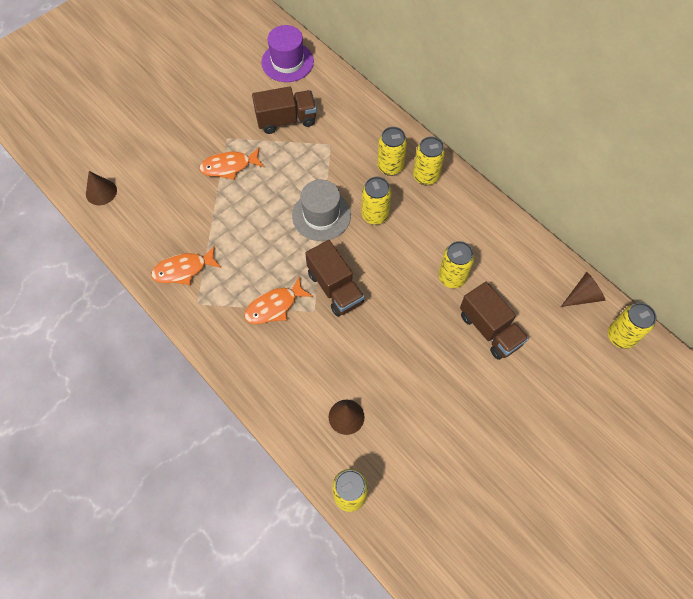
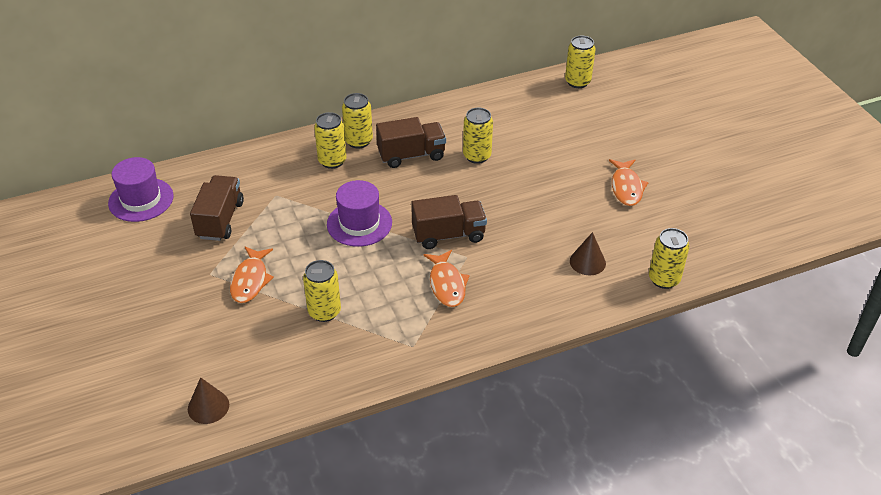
camera: 70 degrees left, 20 degrees down
(183, 269) = (363, 349): orange fish -> orange fish (626, 187)
(321, 215) = (359, 223): grey hat -> purple hat
(375, 215) = (381, 186): yellow can -> yellow can (324, 312)
(490, 329) = (539, 149): brown truck -> brown truck (411, 155)
(583, 296) = (532, 89): brown cone -> none

